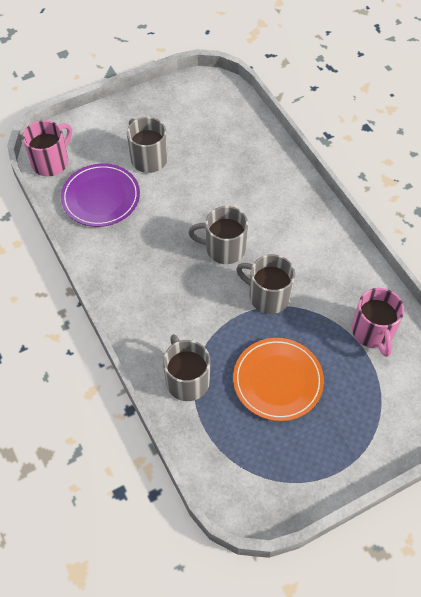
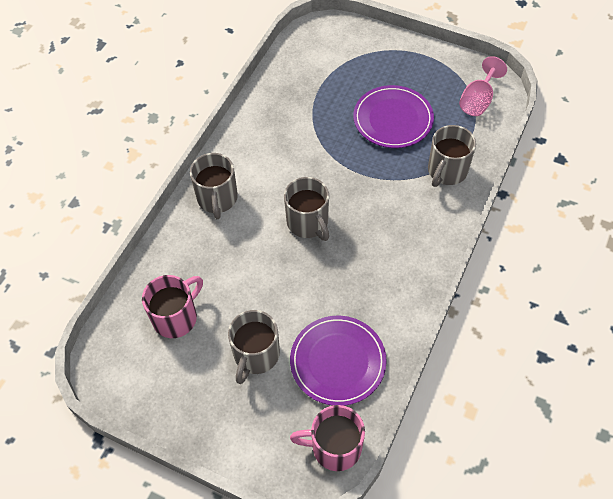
camera: 125 degrees left, 0 degrees up
(241, 473) = (478, 100): none -> pink goblet
(268, 296) = (327, 166): grey mug -> grey mug (217, 199)
(277, 380) = (393, 119): orange plate -> purple plate
(373, 332) = (300, 88): pink mug -> pink mug (176, 317)

